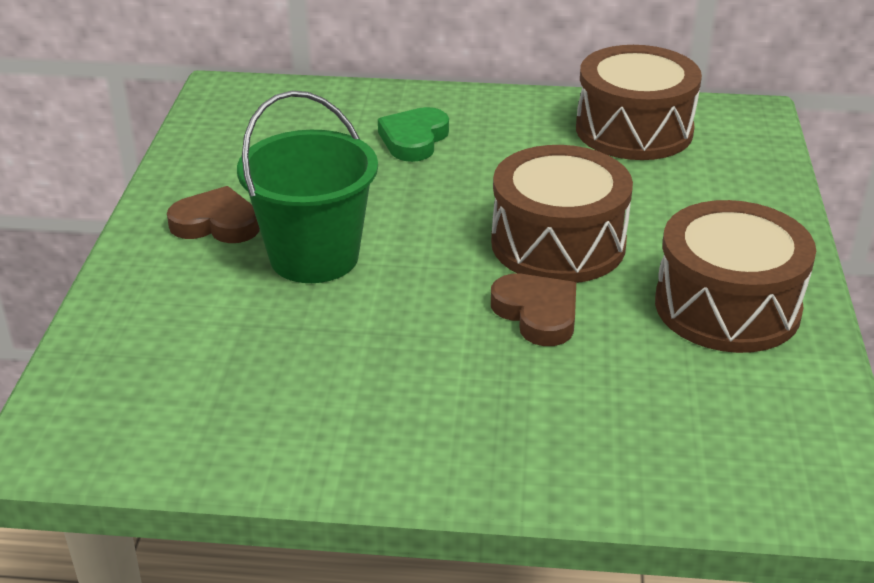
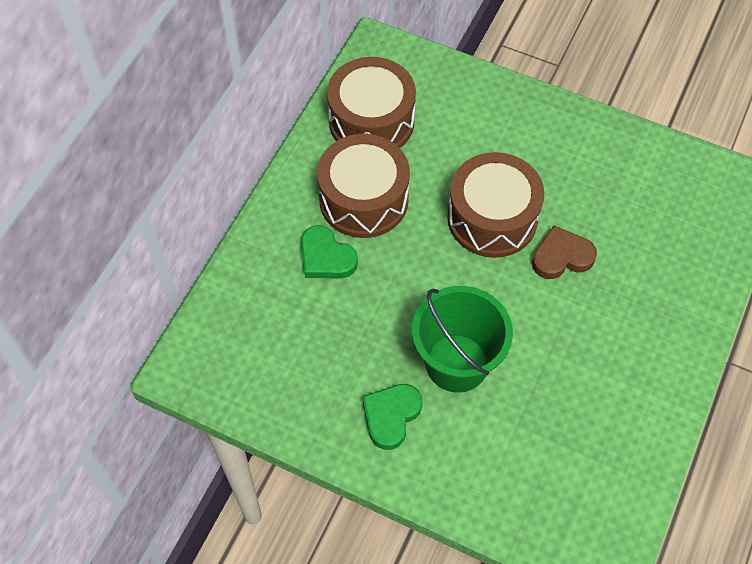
camera: 70 degrees left, 25 degrees up
(216, 223) = (391, 416): brown heart -> green heart
(727, 306) = (585, 160): brown drum -> brown drum (363, 199)

